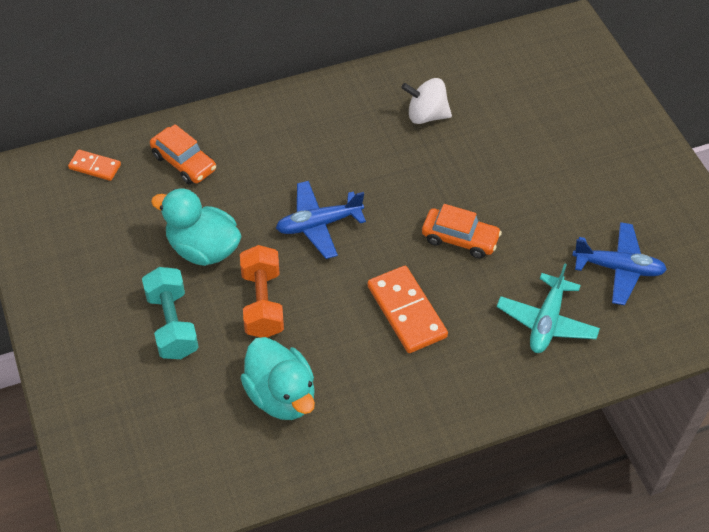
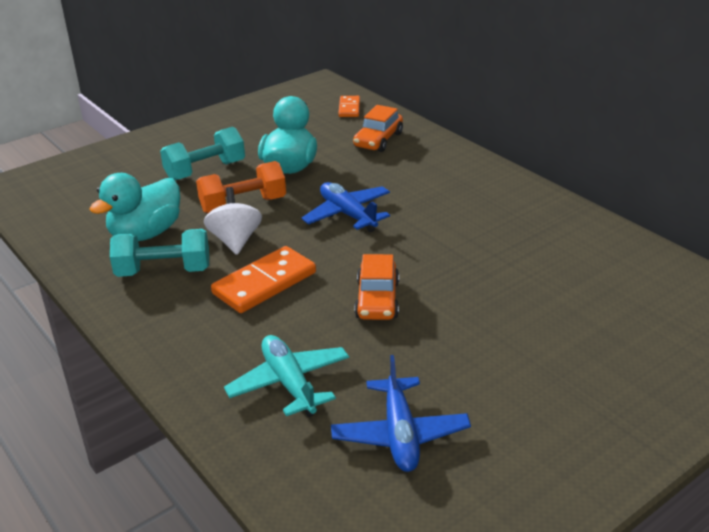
camera: 75 degrees right, 20 degrees down
(356, 387) = (164, 271): none -> turquoise dumbbell
(426, 115) = (536, 248): white spinning top -> white spinning top (235, 240)
(546, 321) = (289, 383): turquoise plane -> turquoise plane turned 60 degrees clockwise

